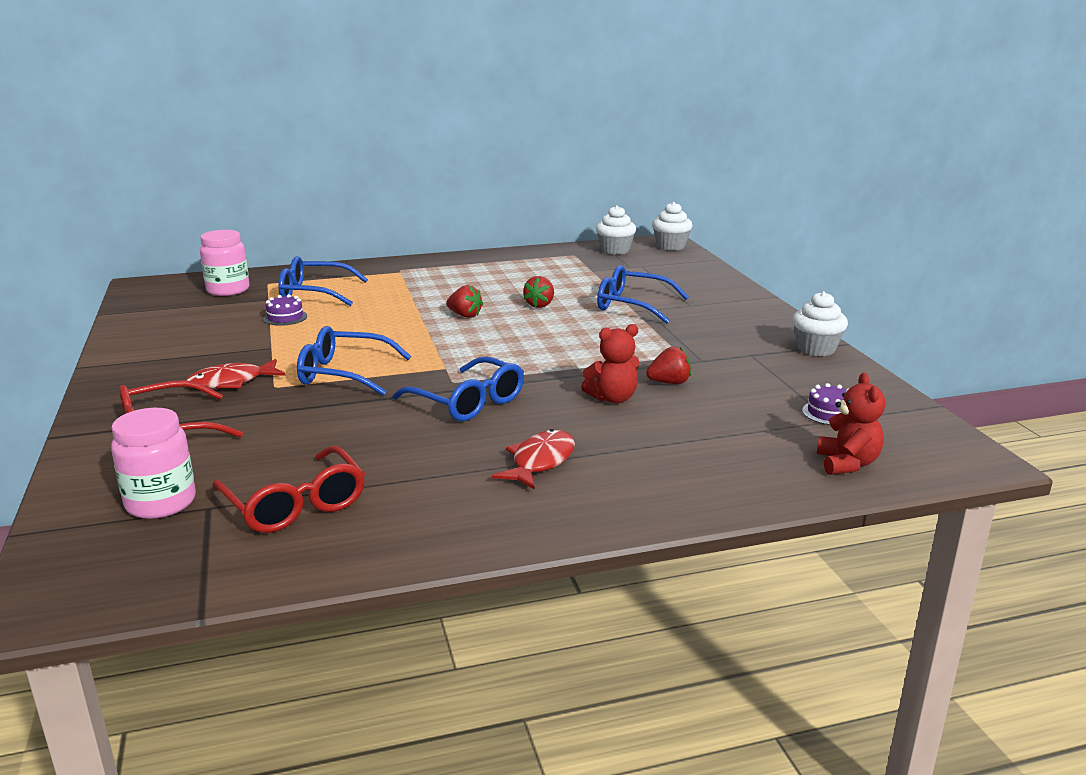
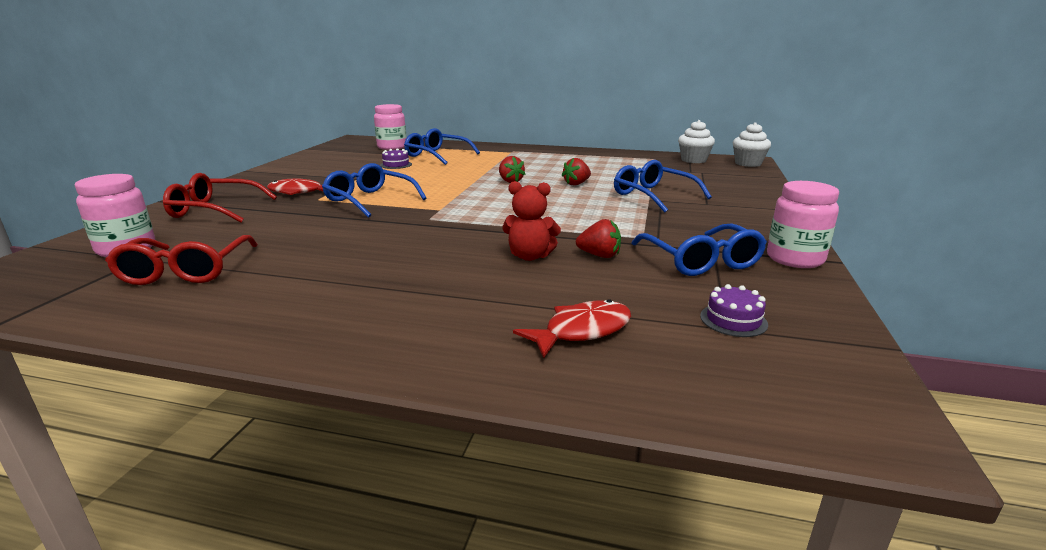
camera: 30 degrees right, 0 degrees up
(469, 402) = (415, 234): blue glasses -> blue glasses (701, 261)
(540, 462) = (390, 289): red fish -> red fish (582, 331)
(816, 349) = (794, 259): white cupcake -> pink jar
(847, 463) = (686, 378): red teddy bear -> none

